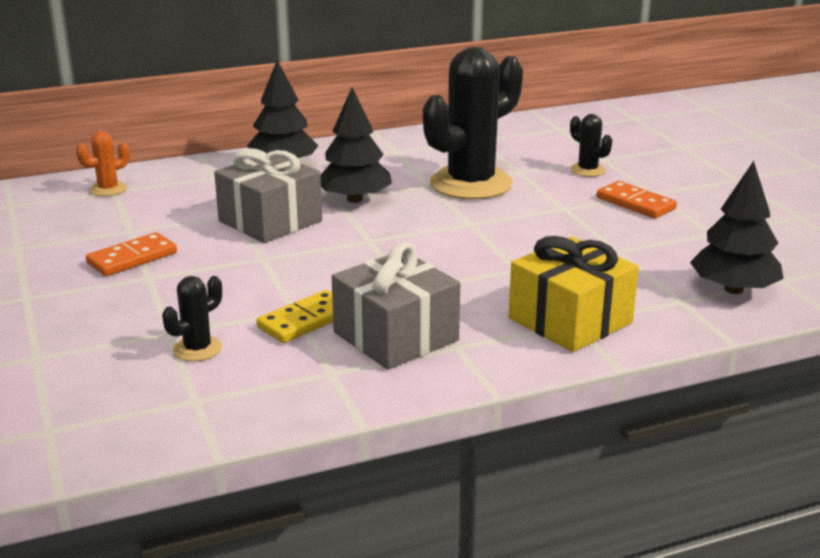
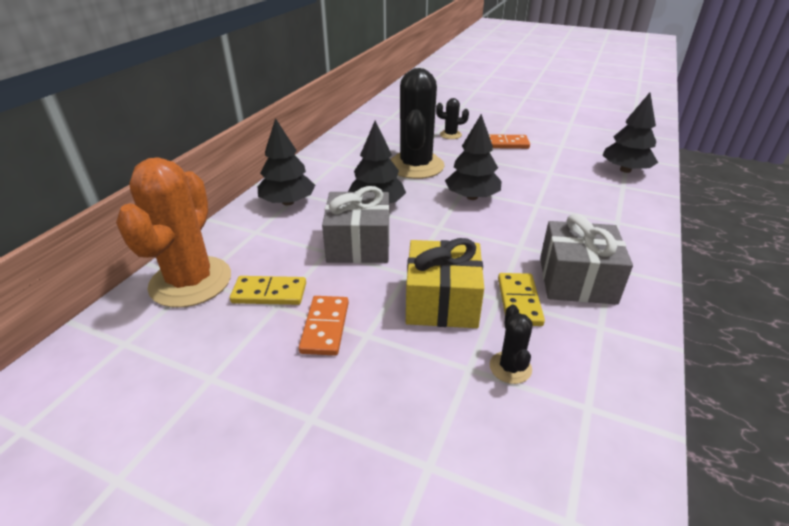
camera: 45 degrees left, 10 degrees up
(108, 189) = (191, 282): orange cactus -> orange cactus, size x2.29
(141, 220) = (269, 293): none -> yellow domino
(463, 232) = (472, 197): none -> black tree
(570, 320) = (614, 221): yellow gift -> yellow gift (442, 302)

